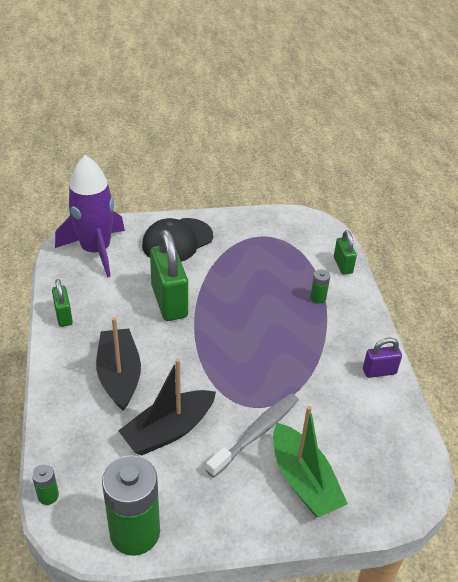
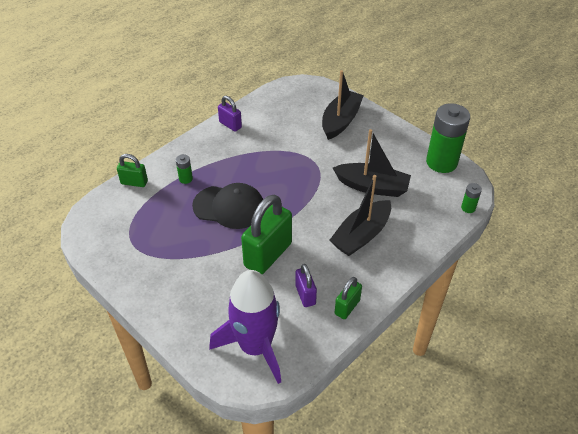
camera: 125 degrees left, 5 degrees up
(104, 300) = (305, 295): none -> purple padlock
(177, 241) = (190, 297): black cap -> black cap (229, 207)
(256, 433) = (332, 151): grey toothbrush -> none
(303, 480) = (340, 121): green boat -> black boat
(342, 265) = (134, 182): green padlock -> green padlock turned 60 degrees clockwise

